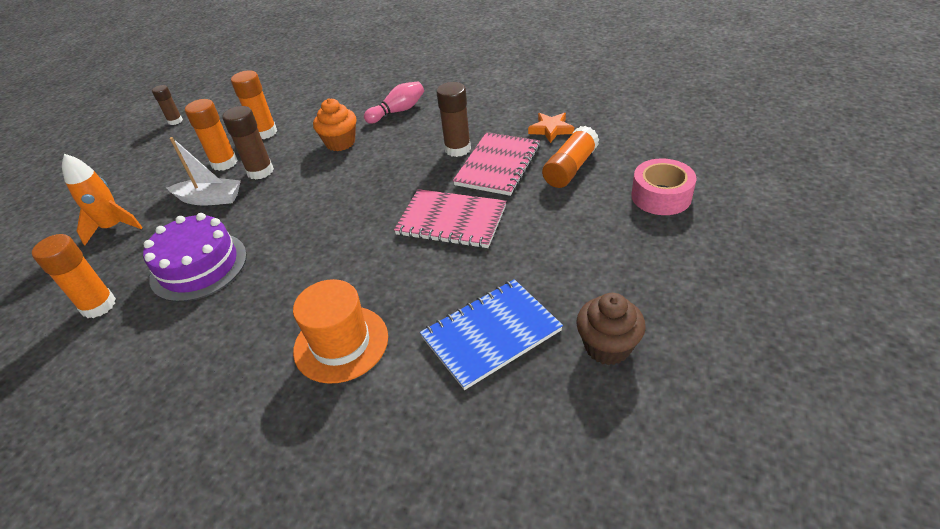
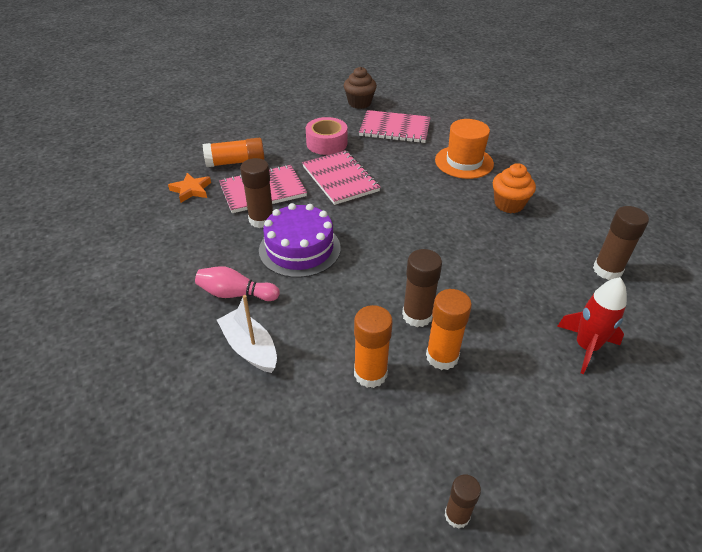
camera: 140 degrees left, 0 degrees up
(98, 305) = (607, 270): orange glue stick -> brown glue stick
(114, 227) = (586, 347): orange rocket -> red rocket
(199, 266) = (520, 254): purple cake -> purple cake (299, 249)
(210, 199) = (481, 315): white boat -> white boat (250, 348)
(340, 143) = (323, 295): orange cupcake -> orange cupcake (509, 204)
(491, 334) = (395, 129): blue notebook -> pink notebook
(661, 196) = (233, 125): pink tape -> pink tape (326, 143)

